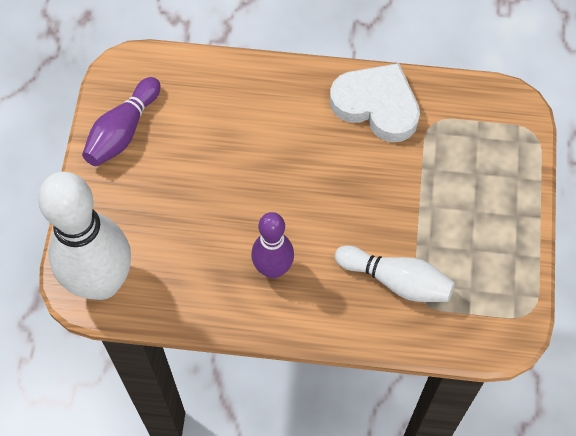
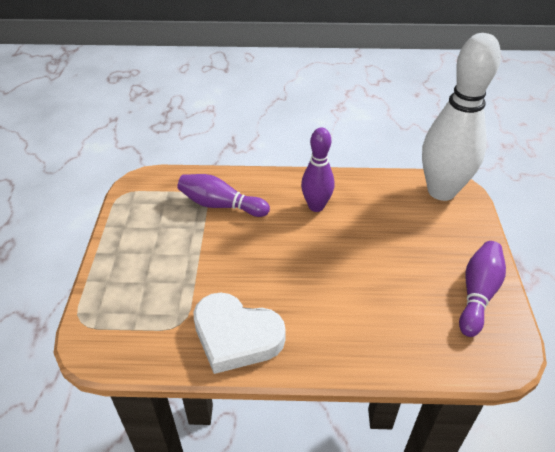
camera: 175 degrees right, 20 degrees down
(396, 281) = (221, 205): white bowling pin -> purple bowling pin

